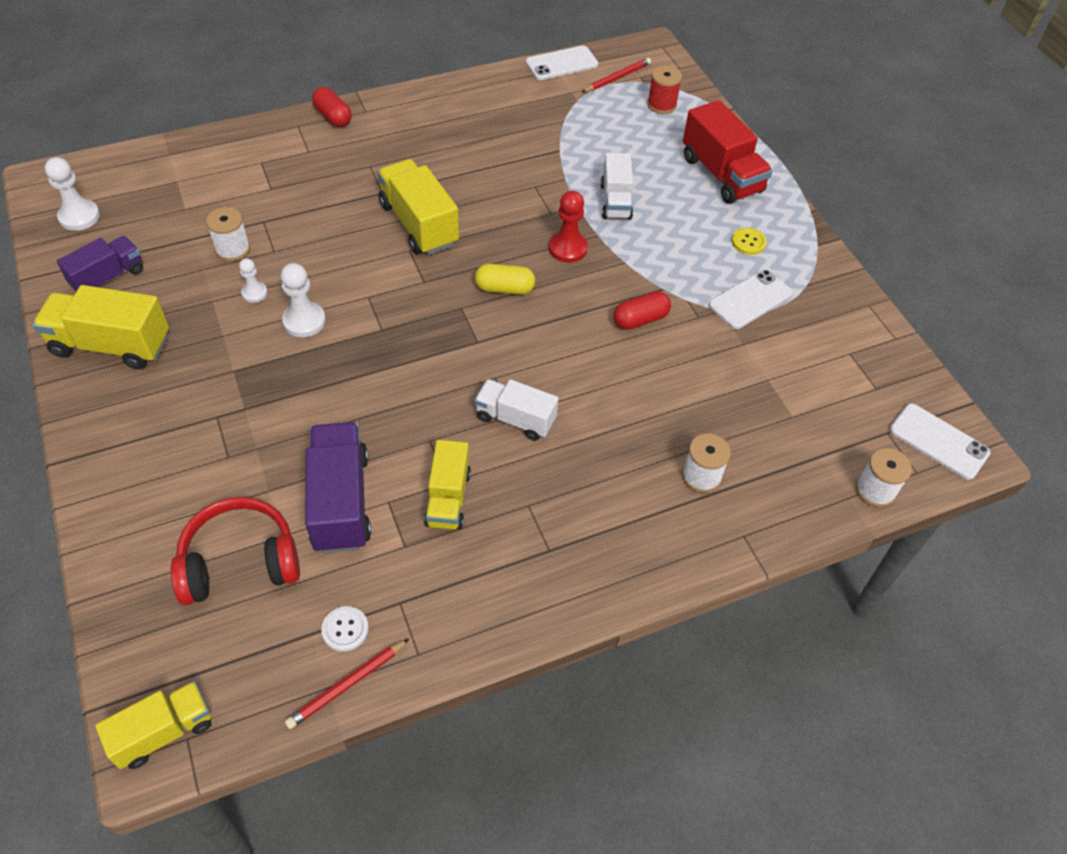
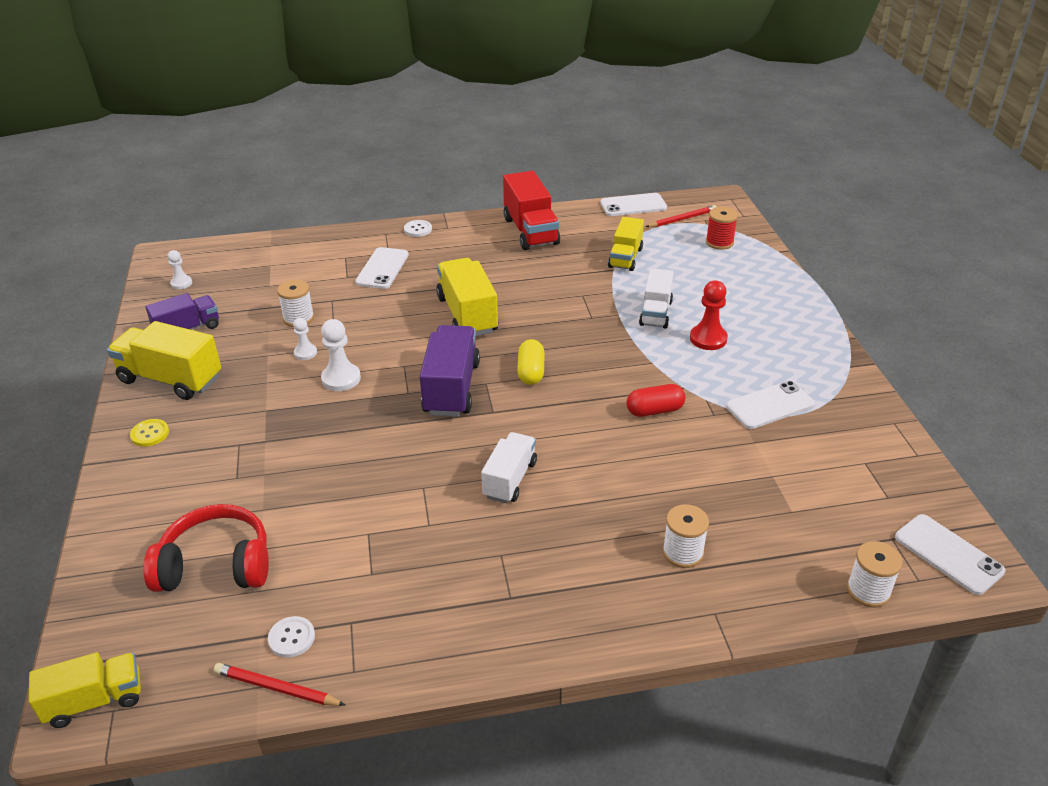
camera: 15 degrees right, 15 degrees down
(79, 217) = (181, 283): white pawn -> white pawn, size x0.61
(308, 173) = (382, 268): none -> white phone
(333, 117) = (418, 229): red capsule -> white button
(340, 501) = (324, 527): purple truck -> purple truck (451, 388)
(347, 685) = (276, 688): red pencil -> red pencil turned 45 degrees clockwise
(448, 498) = (425, 538): yellow truck -> yellow truck (625, 258)
(504, 288) = (531, 372): yellow capsule -> yellow capsule turned 75 degrees clockwise
(515, 419) = (510, 479): white truck -> white truck turned 75 degrees clockwise
(568, 248) = (599, 346): red pawn -> red pawn (708, 339)
(721, 174) = (764, 301): red truck -> red truck (530, 231)
(748, 242) = (779, 358): yellow button -> yellow button (150, 434)

